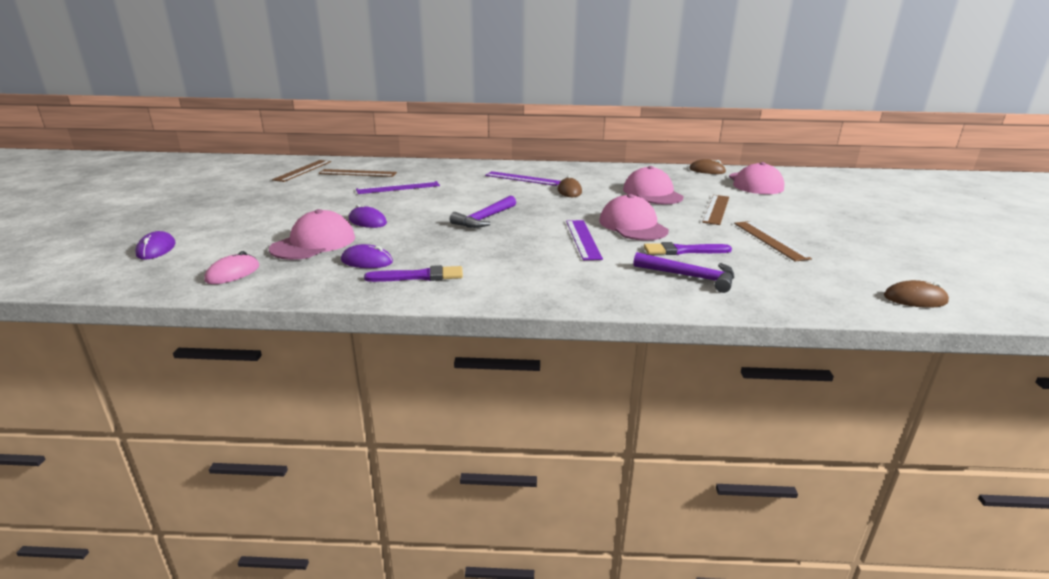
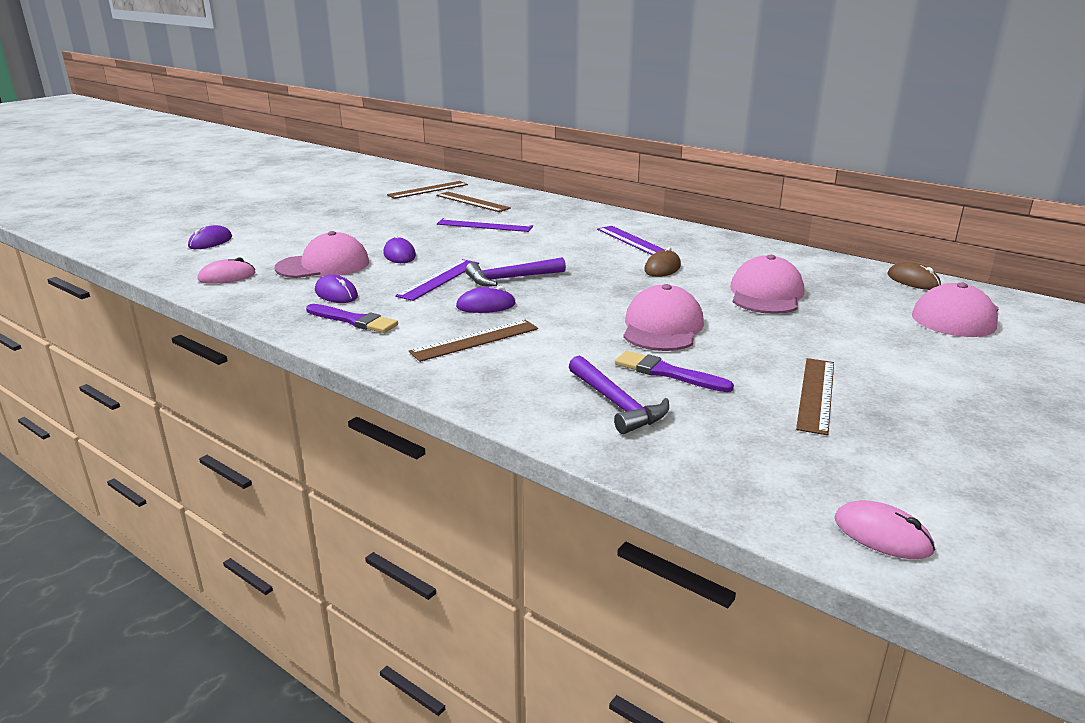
camera: 35 degrees right, 0 degrees up
(500, 240) = (486, 305): none -> purple mouse
(583, 239) = (574, 327): purple ruler -> purple ruler (439, 279)
(716, 209) = (818, 335): brown ruler -> brown ruler (475, 340)
(915, 299) = (882, 535): brown mouse -> pink mouse

